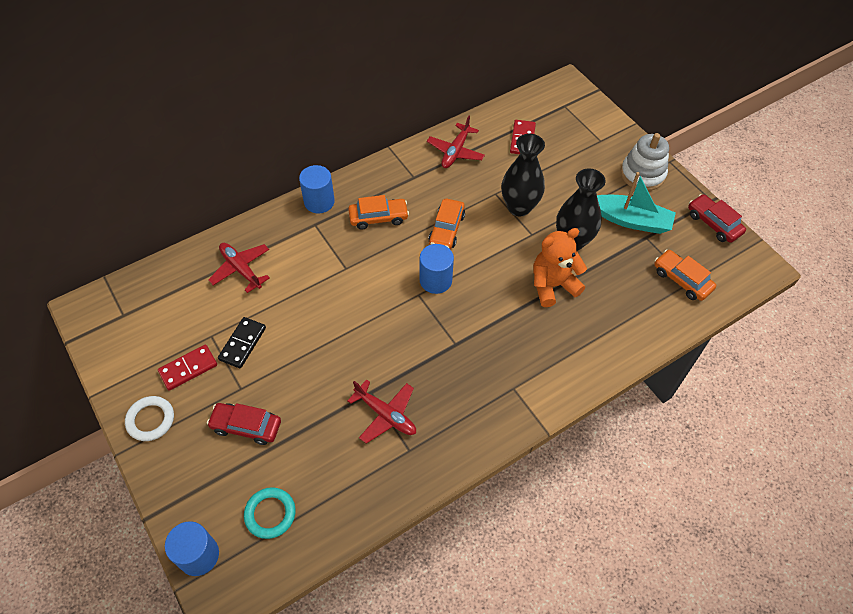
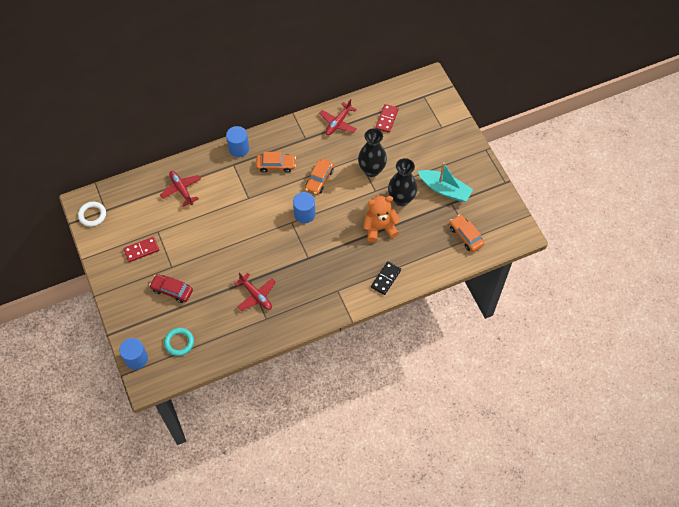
camera: 10 degrees right, 5 degrees up
(150, 420) = (116, 278): white ring -> white ring (92, 215)
(242, 344) = (176, 239): black domino -> black domino (386, 279)
(642, 174) = (463, 157): white stacking toy -> none
(713, 223) = (500, 199): red car -> none

